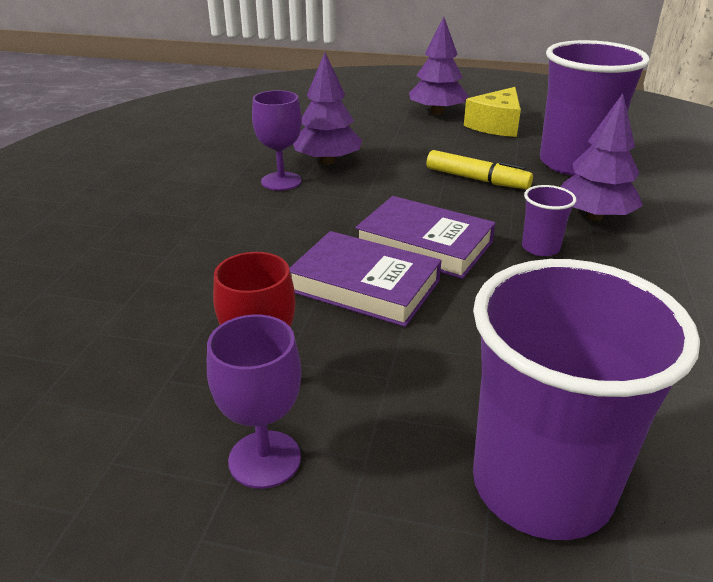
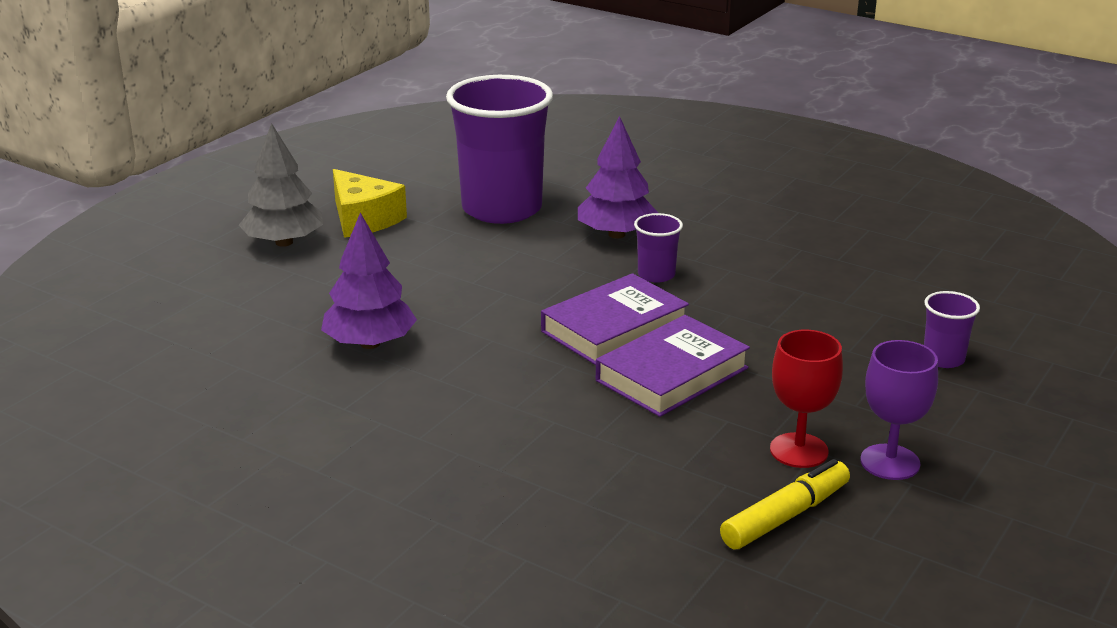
camera: 70 degrees left, 5 degrees down
(281, 181) = (402, 384): purple goblet -> none
(436, 112) = (284, 242): purple tree -> grey tree
(477, 179) = (496, 267): yellow marker -> yellow marker (785, 516)
(542, 485) = (943, 359): purple cup -> purple cup, size x0.43

